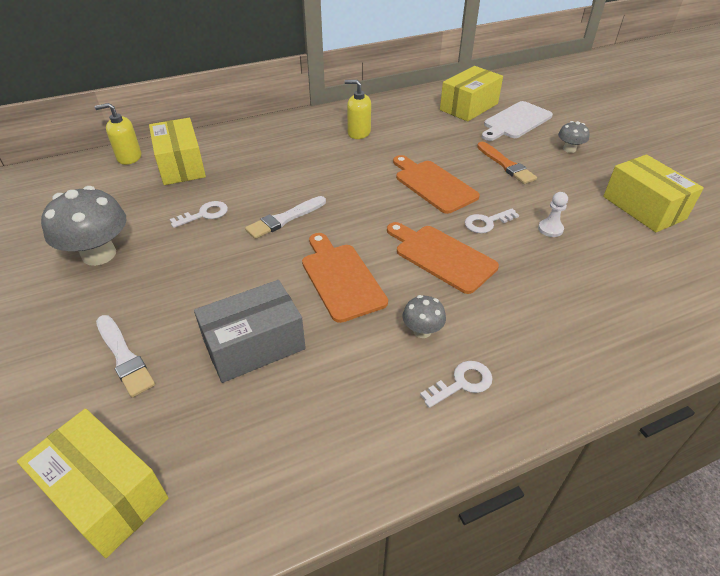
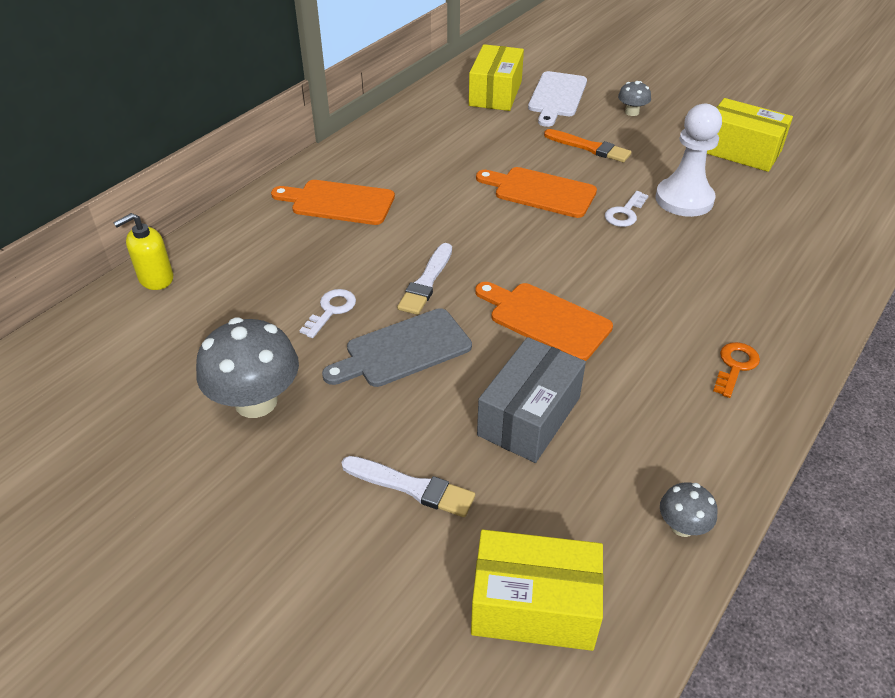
camera: 30 degrees left, 0 degrees up
(181, 165) = (237, 265): yellow box -> none
(220, 259) = (403, 350): none -> grey cutting board
(358, 133) = (407, 159): yellow soap dispenser -> none
(422, 331) = (663, 336): grey mushroom -> grey mushroom (682, 526)
(441, 256) = (615, 261): orange cutting board -> orange cutting board (338, 202)
(462, 383) = (735, 366): white key -> orange key
(550, 229) = (684, 199): white pawn -> white pawn, size x2.21

